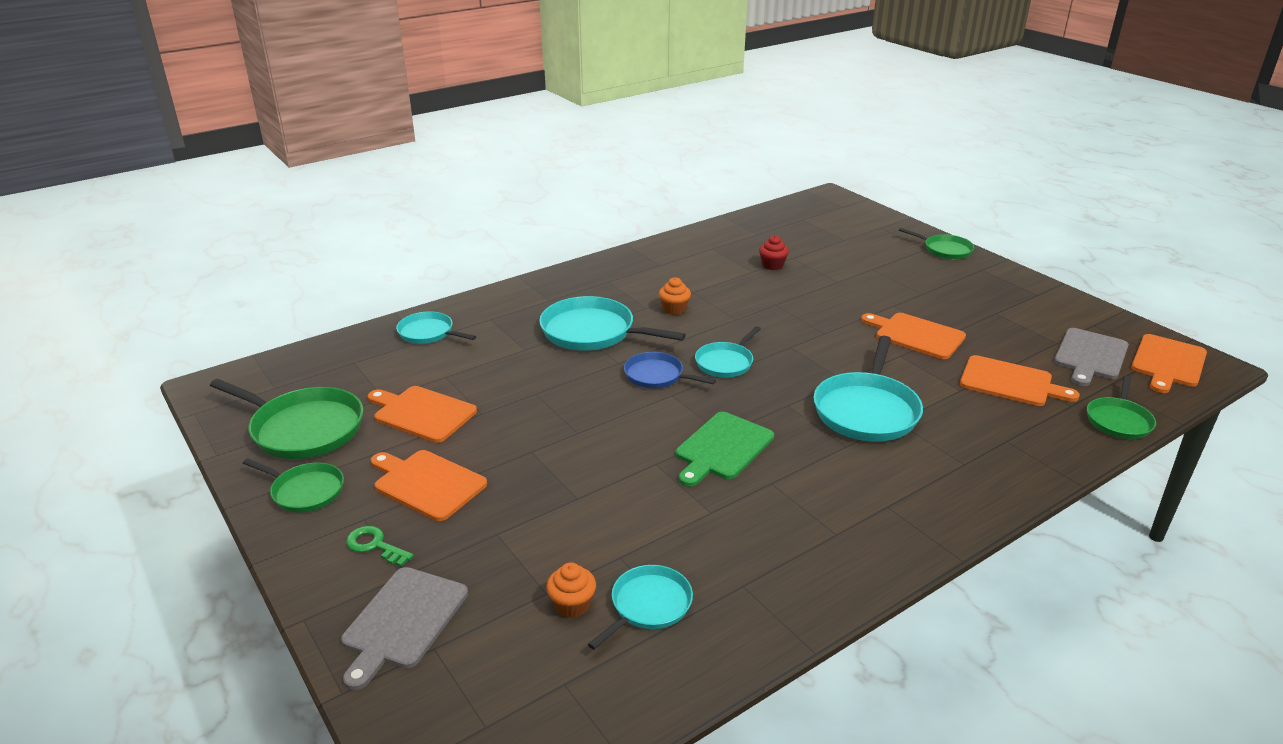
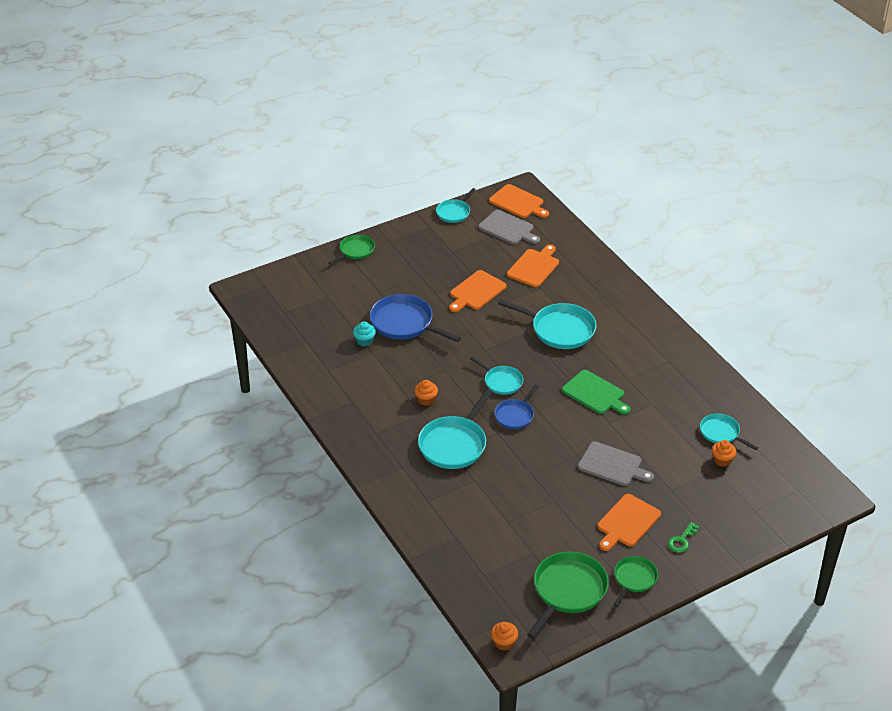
camera: 85 degrees left, 10 degrees up
(234, 380) = (504, 642): none -> orange cupcake
(403, 621) = (737, 523): grey cutting board -> grey cutting board (612, 465)
(422, 413) = (553, 530): orange cutting board -> none
(428, 333) = (445, 535): turquoise pan -> turquoise pan (454, 212)
(772, 265) = (364, 341): red cupcake -> turquoise cupcake
(819, 288) = (404, 323): none -> blue pan
(1118, 420) = (574, 239): green pan -> none

